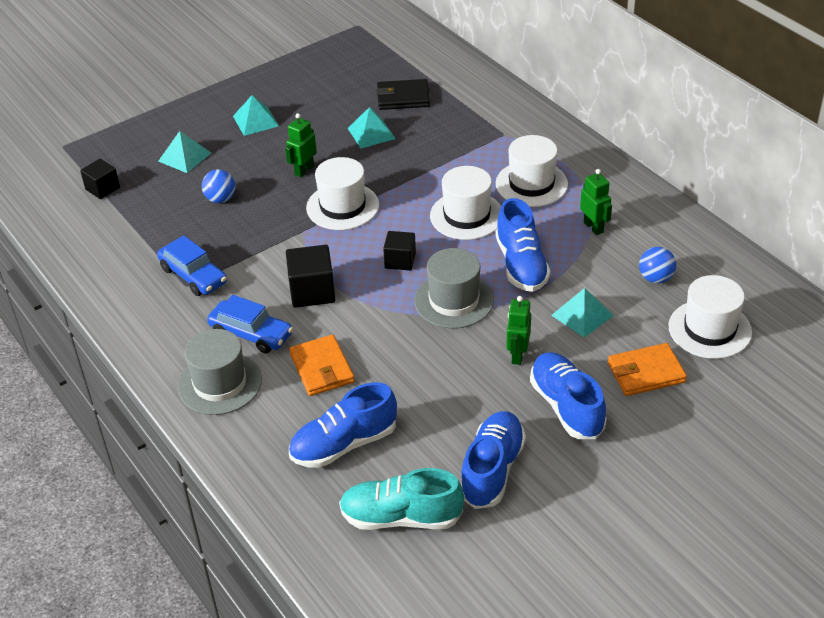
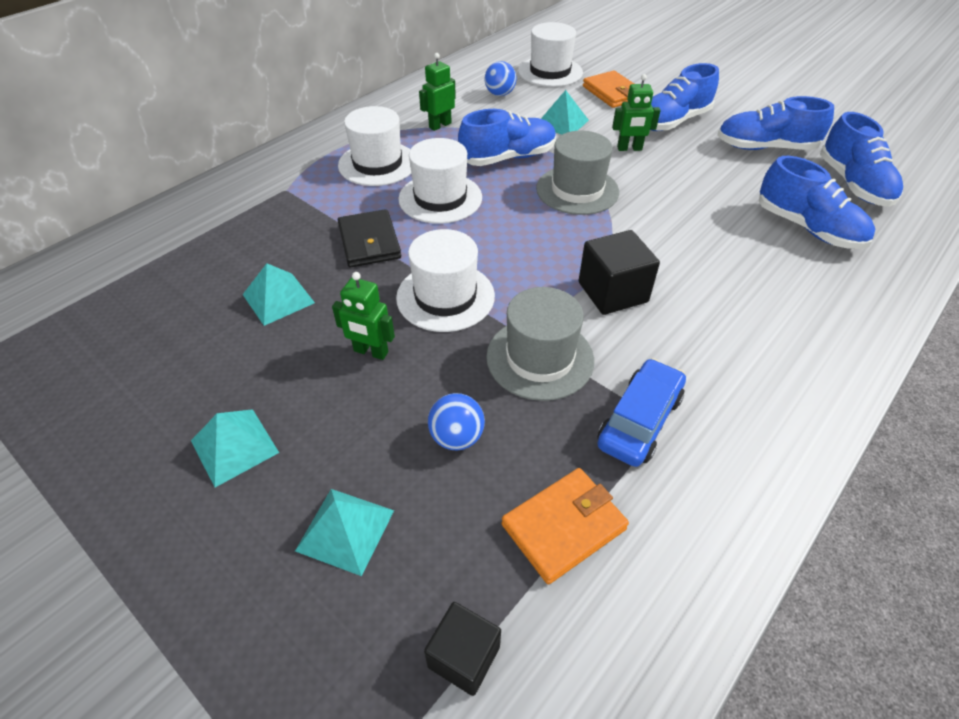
camera: 105 degrees left, 5 degrees up
(220, 383) = (804, 338): grey hat -> grey hat (540, 358)
(251, 334) = (711, 330): blue car -> none
(322, 368) = (724, 261): orange wallet -> orange wallet (563, 526)
(400, 261) = (531, 233): black cube -> none
(401, 517) = (853, 184): turquoise shoe -> blue shoe
(403, 98) = (192, 281): black wallet -> black wallet (369, 242)

